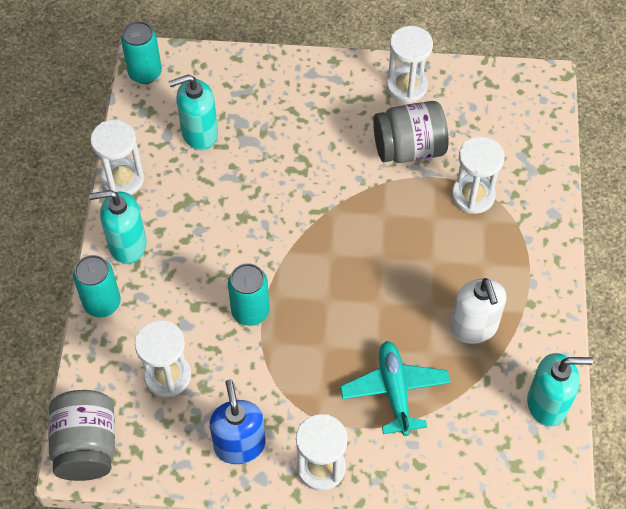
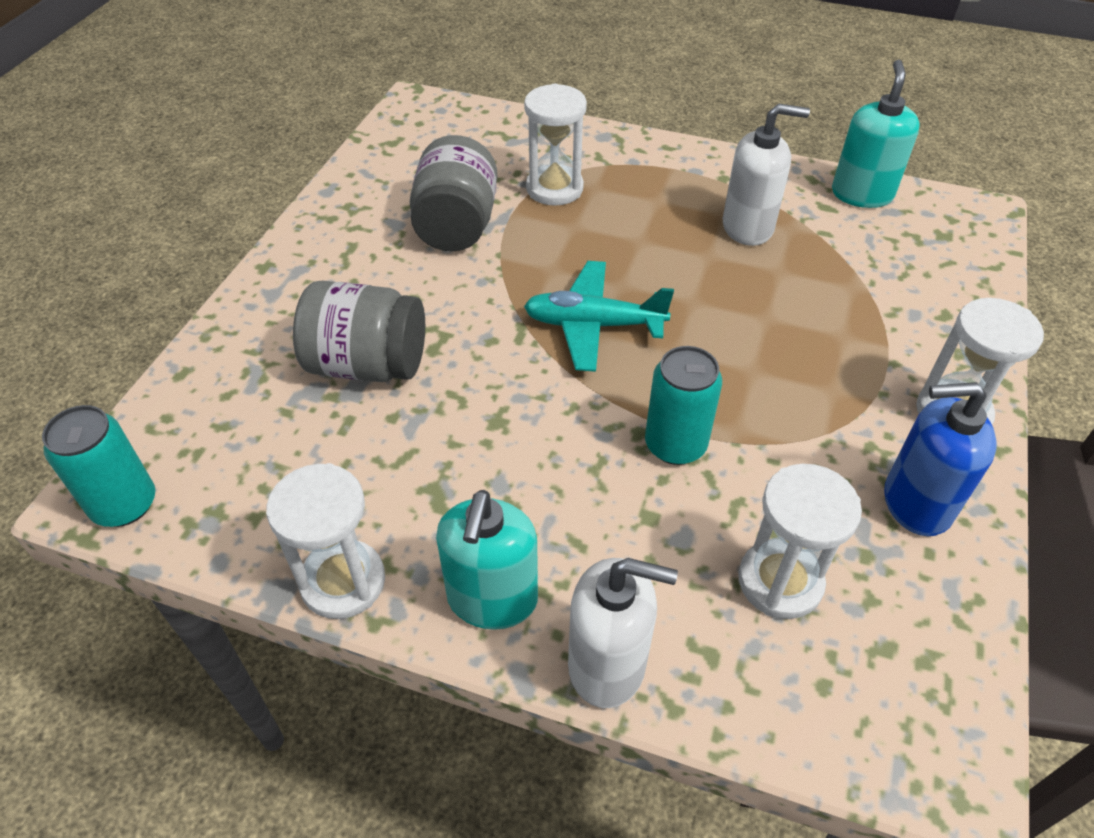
camera: 75 degrees left, 10 degrees down
(87, 446) = (918, 746): grey jar -> grey jar (367, 364)
(102, 303) = (607, 665): turquoise can -> white soap dispenser
(199, 133) = (305, 448): turquoise soap dispenser -> none
(395, 391) = (833, 314): turquoise plane -> turquoise plane (593, 325)
(406, 86) = (354, 208): white hourglass -> none

